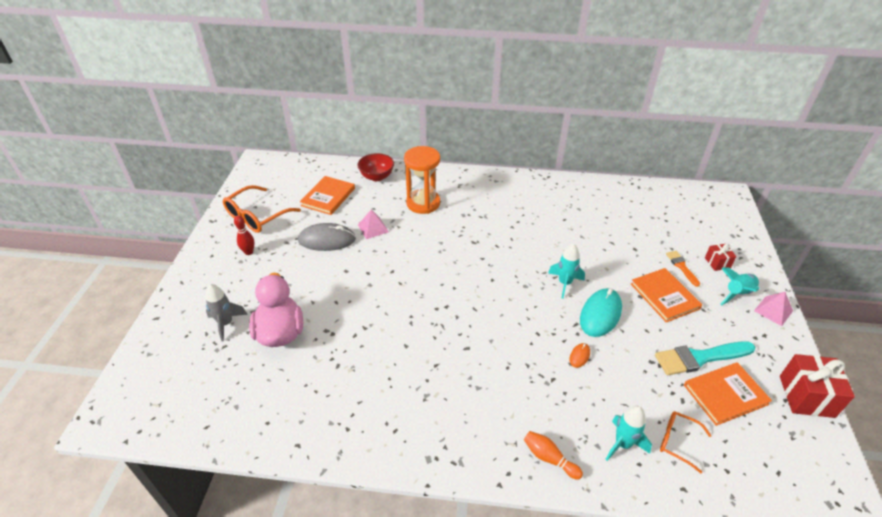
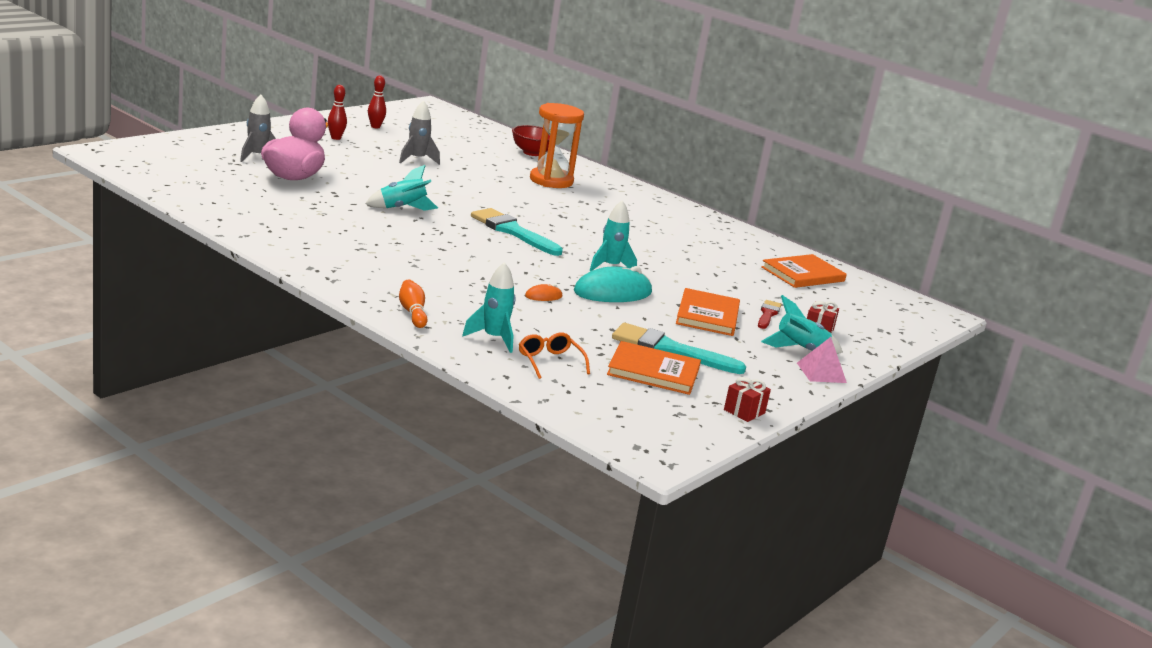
camera: 30 degrees right, 20 degrees down
(257, 216) = (375, 127): orange glasses -> red bowling pin
(327, 240) = (417, 160): grey mouse -> grey rocket
(328, 197) = (461, 143): orange book -> orange book (803, 274)
(373, 228) = (473, 172): pink pyramid -> none
(388, 315) = (402, 208): none -> turquoise rocket
(475, 287) = (512, 231): none -> turquoise brush
(681, 266) = (768, 314): orange brush -> red brush
(806, 396) = (744, 411): red gift -> red gift, size x0.54

